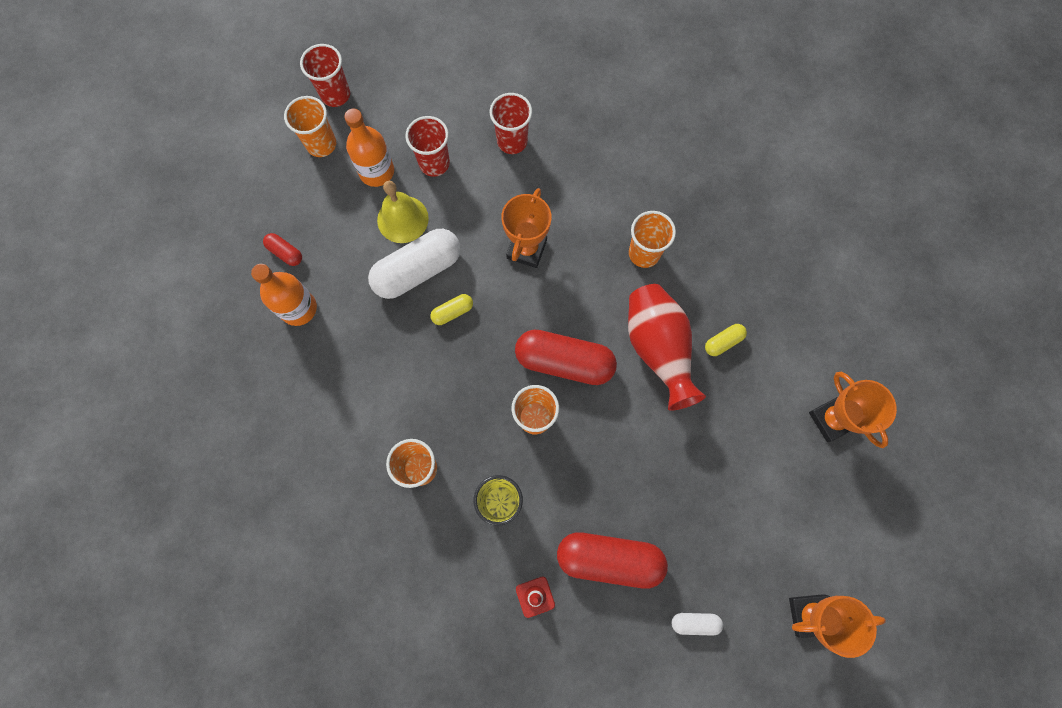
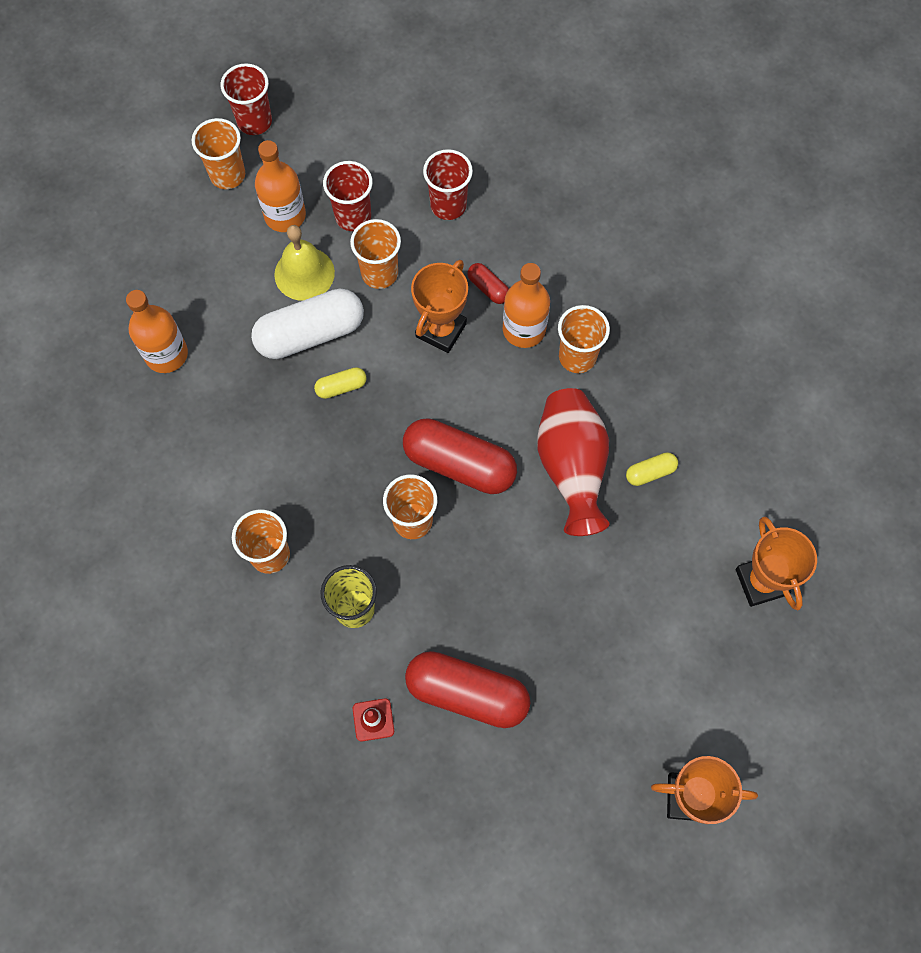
camera: 10 degrees right, 5 degrees down
(285, 253) = (163, 290): red capsule -> red capsule (488, 288)
(466, 209) = (379, 273): none -> orange cup
(595, 237) = (524, 329): none -> orange bottle
(694, 622) = (552, 781): white capsule -> none

